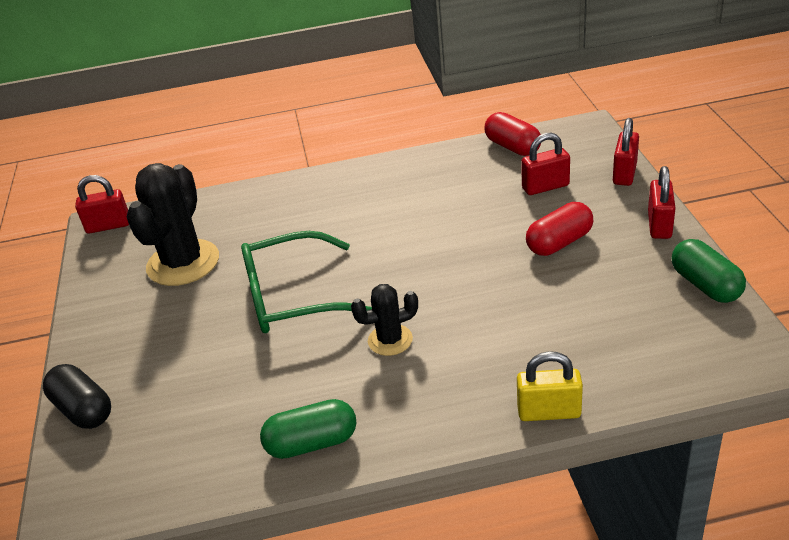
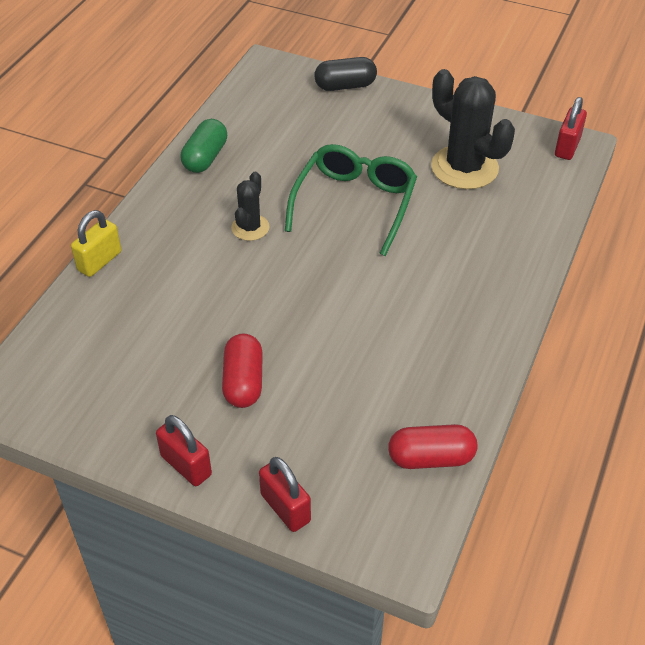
camera: 120 degrees right, 10 degrees up
(545, 187) = (332, 431): red padlock -> none
(705, 285) = (90, 429): green capsule -> none

